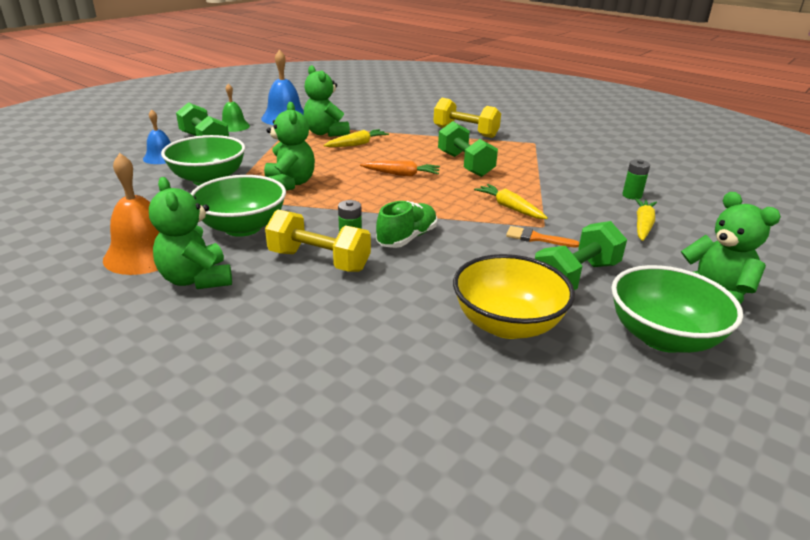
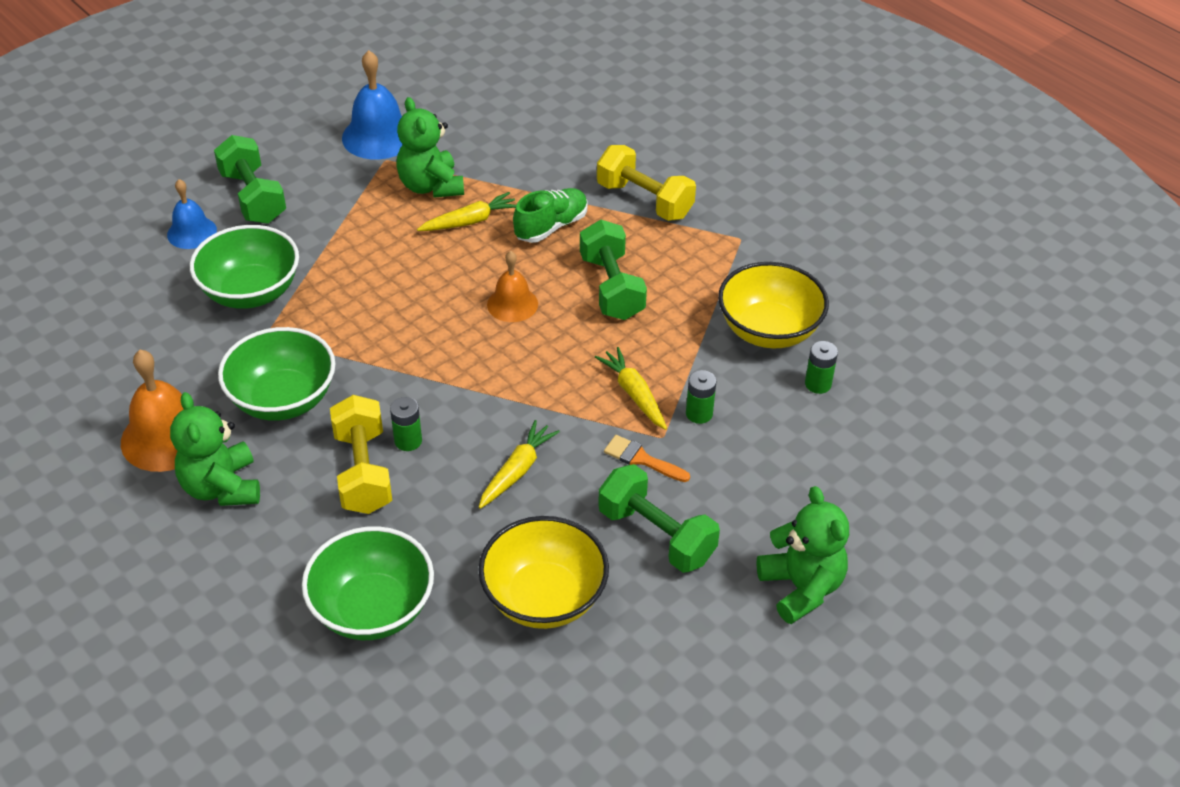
camera: 10 degrees right, 15 degrees up
(234, 126) = (299, 156): green bell -> none
(290, 184) = (356, 312): green teddy bear -> none
(319, 261) = (363, 471): yellow dumbbell -> yellow dumbbell turned 45 degrees clockwise
(401, 174) = (512, 304): orange carrot -> orange bell
(407, 238) = (479, 441): green shoe -> green shoe (551, 226)
(562, 213) = (699, 414): none -> green battery
(575, 278) = (656, 535): green dumbbell -> green dumbbell turned 75 degrees clockwise
(580, 175) = (769, 330): none -> yellow bowl
(643, 225) = (796, 449): yellow carrot -> yellow carrot (517, 471)
(662, 337) = (706, 637): green bowl -> green bowl (373, 609)

